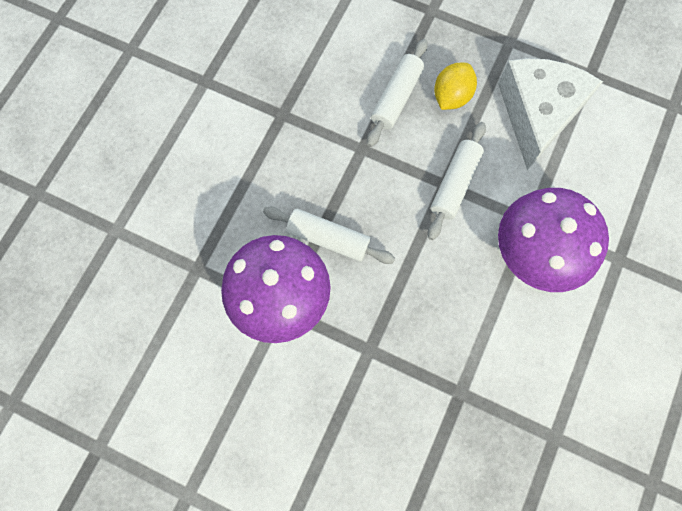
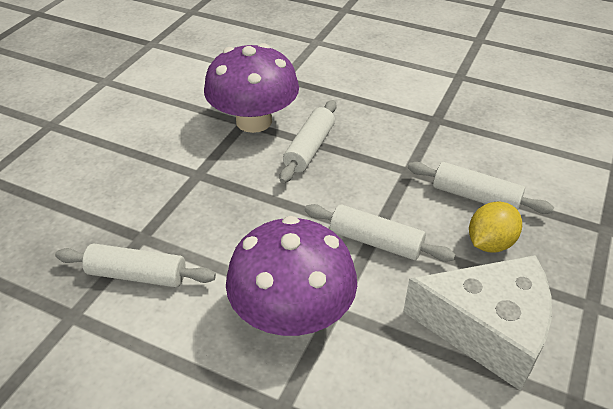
camera: 90 degrees right, 30 degrees down
(451, 96) = (490, 243): yellow lemon -> yellow lemon turned 75 degrees counterclockwise
(506, 387) = (137, 275): none -> white rolling pin

